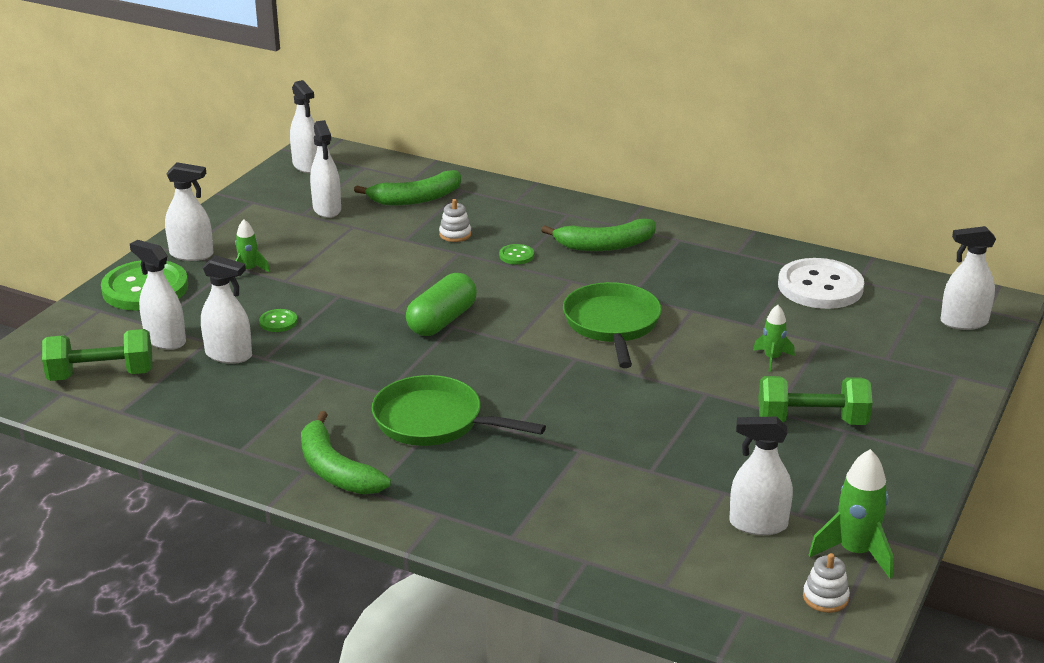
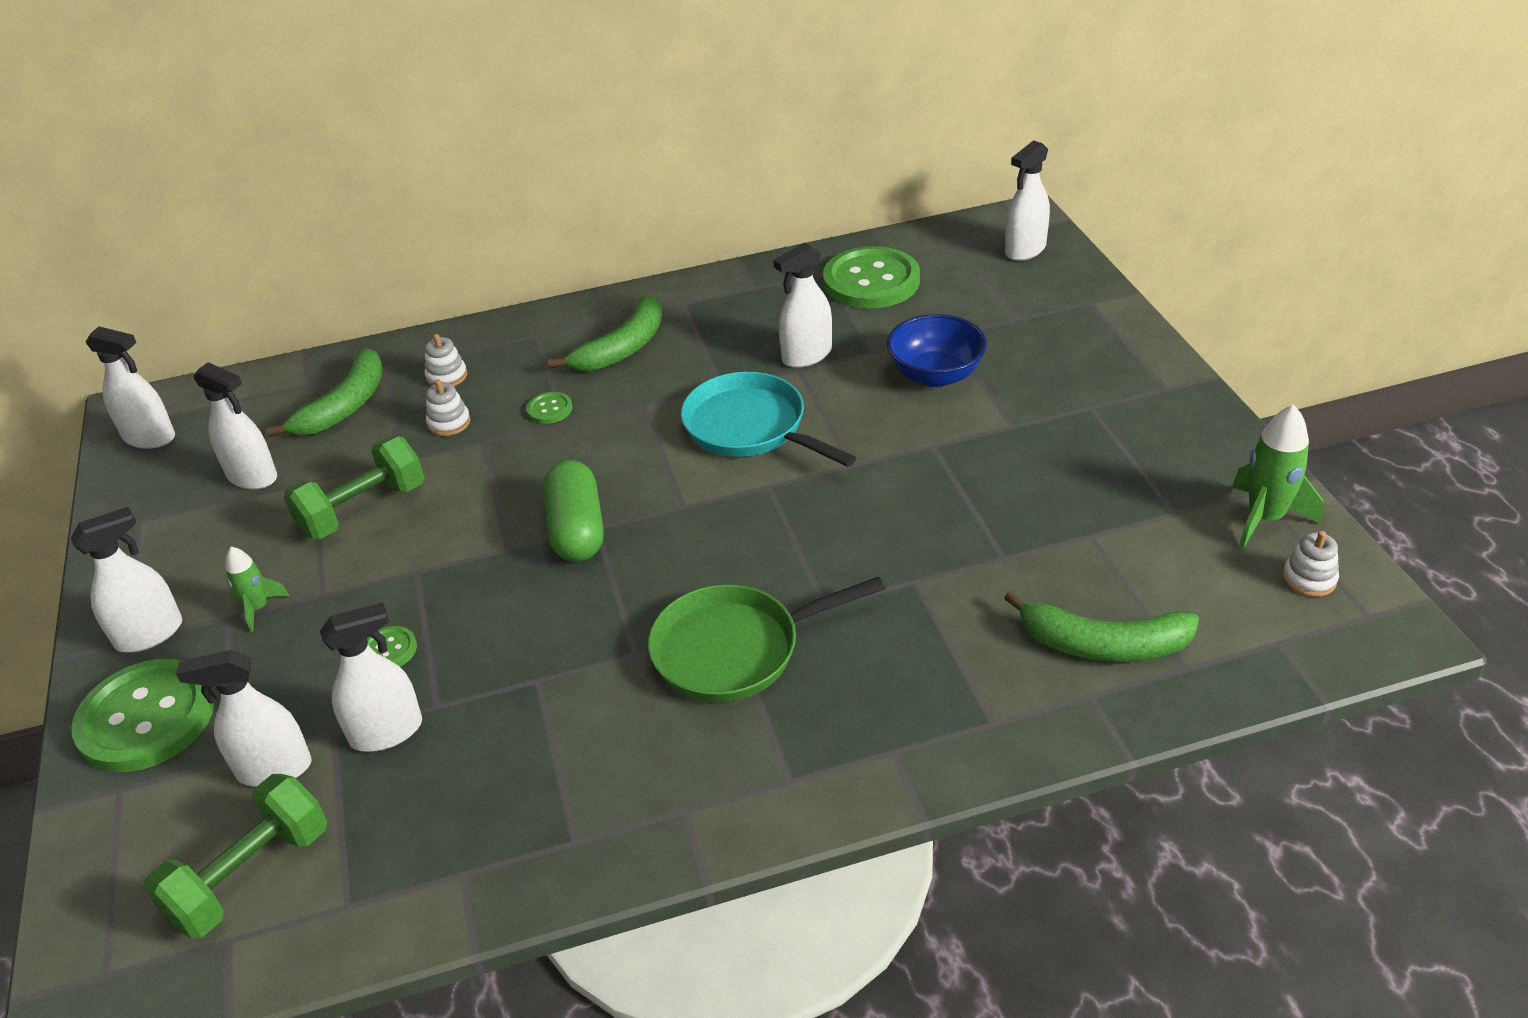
camera: 40 degrees left, 10 degrees up
(335, 470) = (716, 784): green banana -> green banana (1103, 644)
(488, 211) = (447, 376): none -> white stacking toy
(612, 325) = (751, 428): green pan -> turquoise pan
(758, 524) = (1162, 547): white spray bottle -> white spray bottle (806, 355)
(772, 359) = (935, 375): green rocket -> blue bowl
(812, 421) = (1053, 416): green dumbbell -> green dumbbell (363, 509)
(820, 287) = (871, 281): white button -> green button

